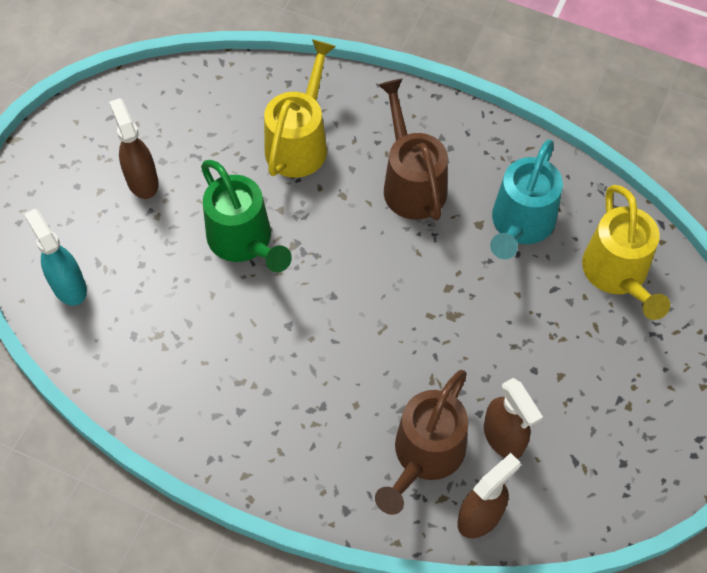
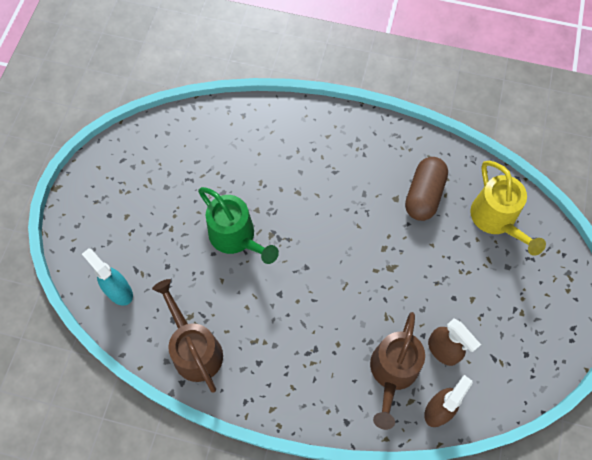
camera: 10 degrees left, 5 degrees up
(142, 181) = (155, 204): brown spray bottle -> none
(300, 142) = (260, 158): yellow watering can -> none
(411, 182) = (343, 175): brown watering can -> brown watering can (194, 349)
(520, 225) = (424, 195): turquoise watering can -> brown capsule

